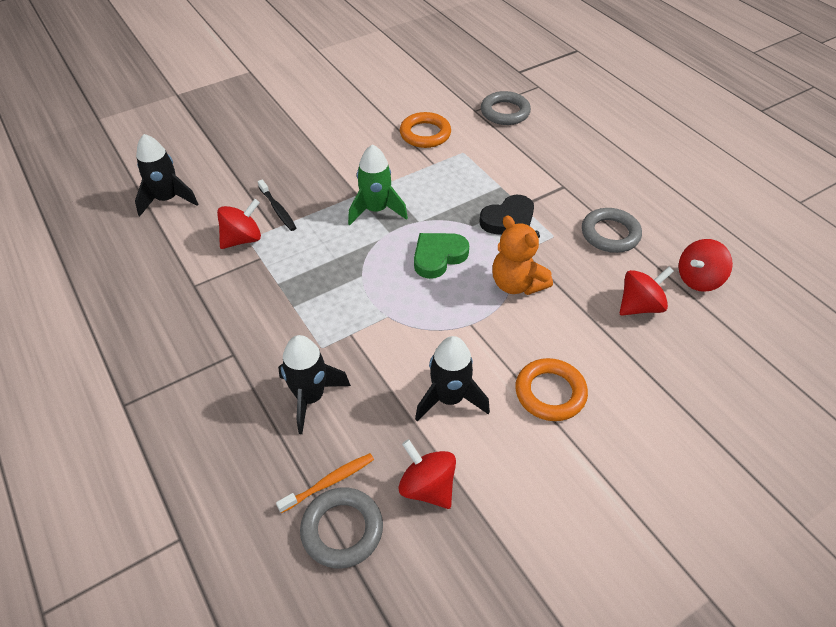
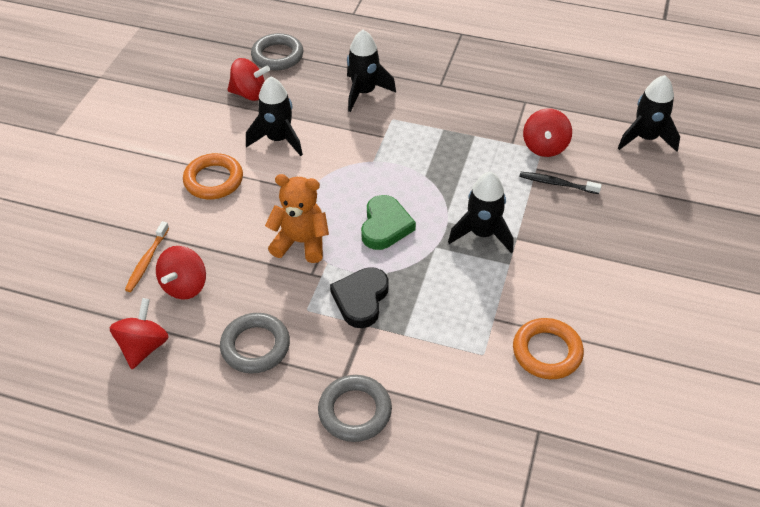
camera: 140 degrees right, 0 degrees up
(329, 482) = (306, 67): orange toothbrush -> orange toothbrush (147, 261)
(376, 210) = (482, 234): green rocket -> black rocket
(505, 112) = (504, 454): grey ring -> grey ring (355, 411)

